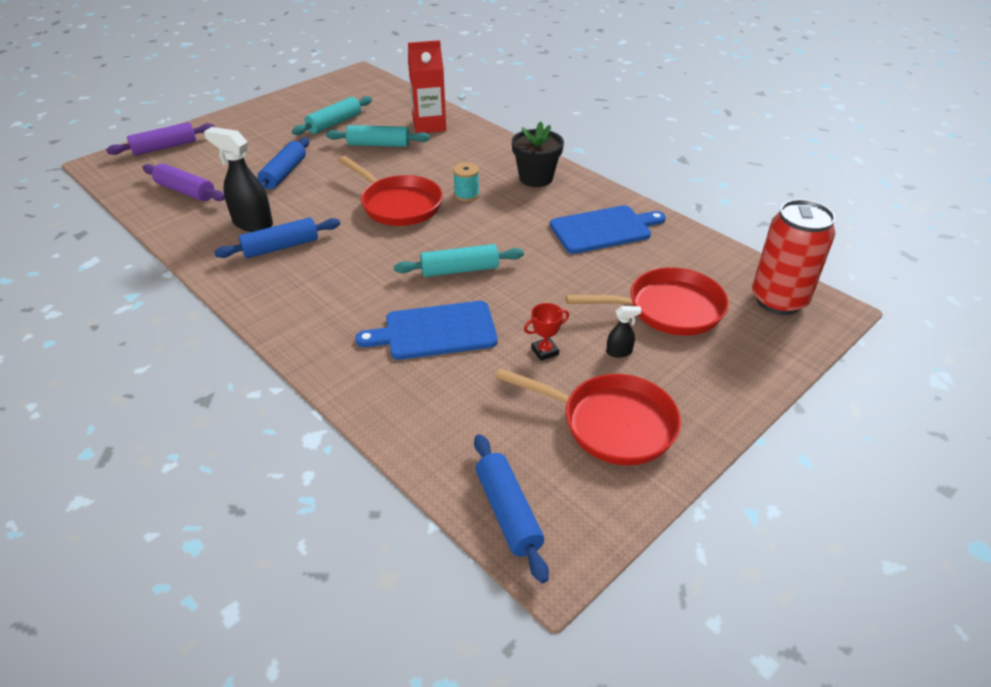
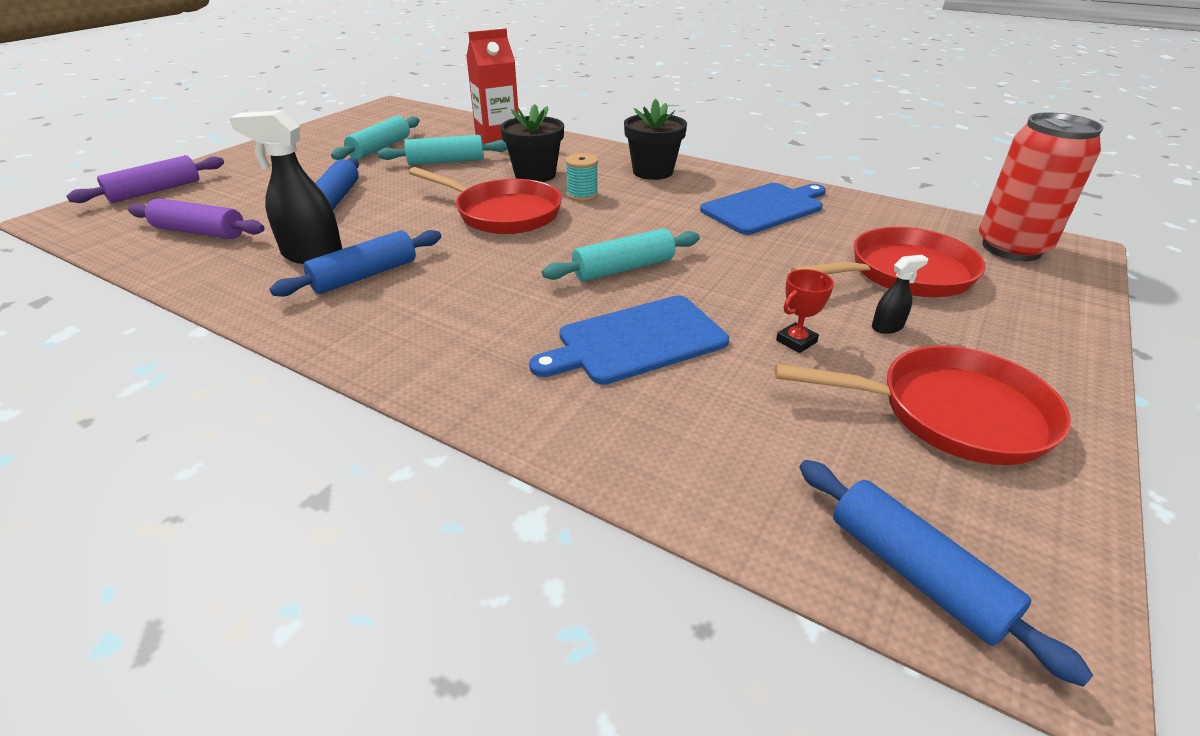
camera: 15 degrees left, 5 degrees down
(440, 168) = (535, 175): none -> black flower pot

